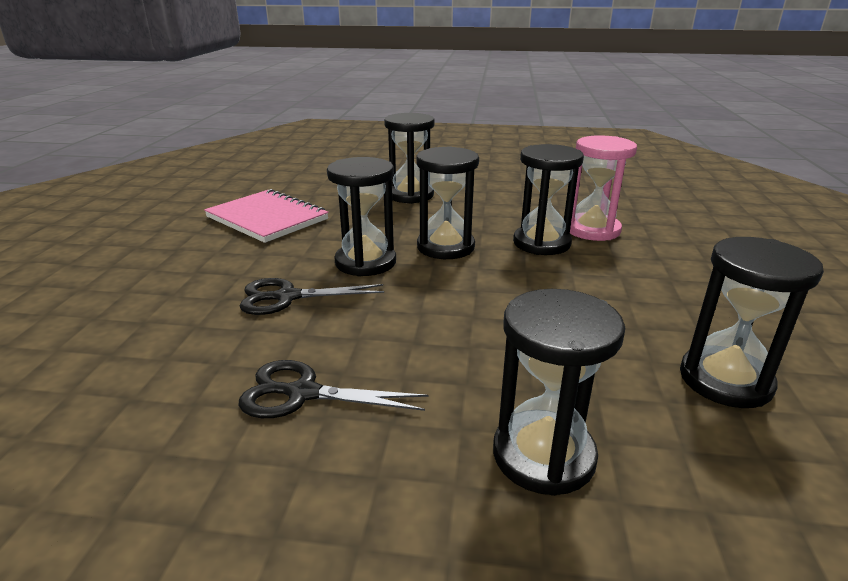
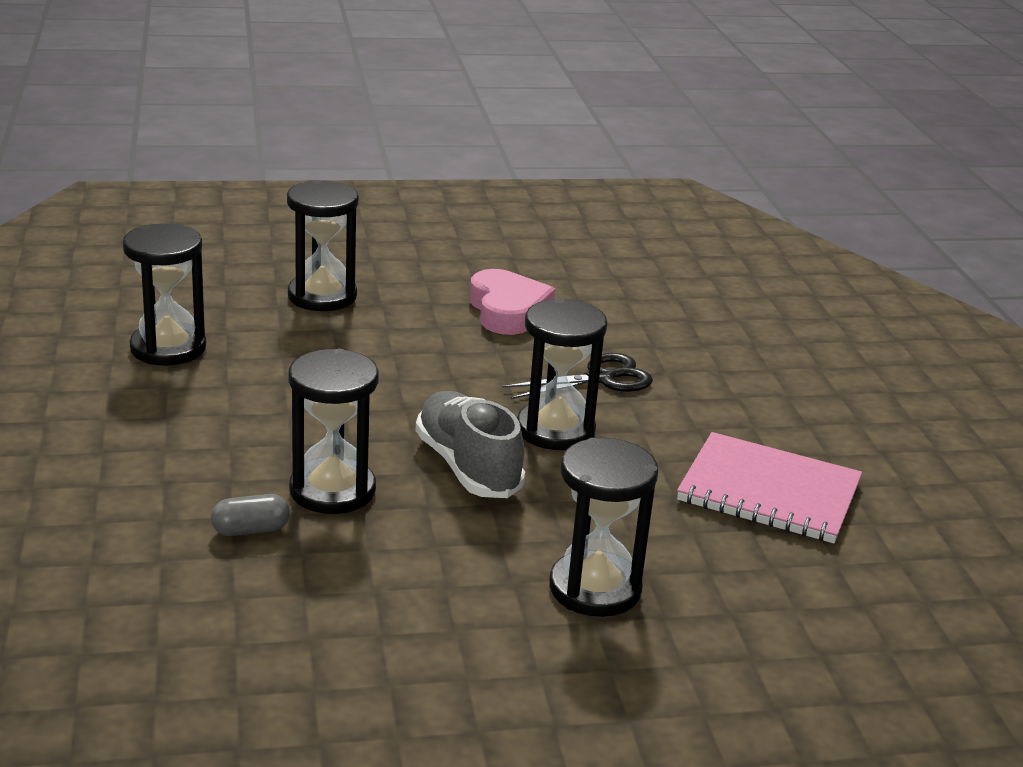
camera: 160 degrees right, 0 degrees up
(303, 393) = (508, 311): black scissors -> pink heart
(445, 247) = (467, 466): black hourglass -> grey shoe
(592, 230) = (250, 530): pink hourglass -> grey capsule

